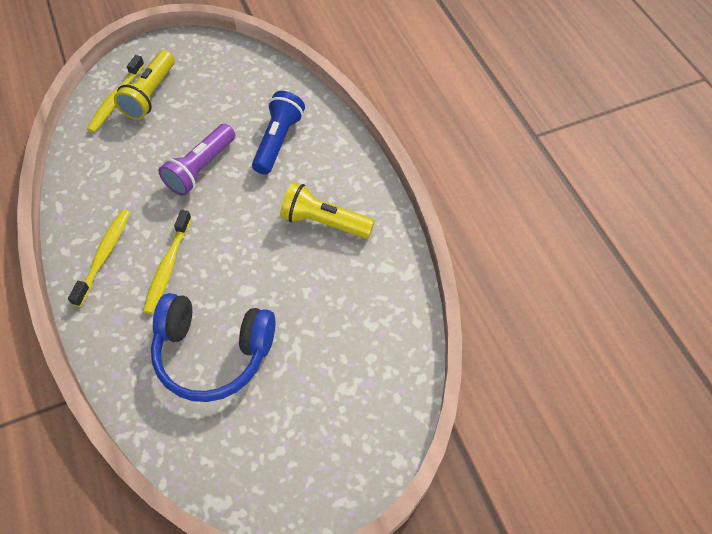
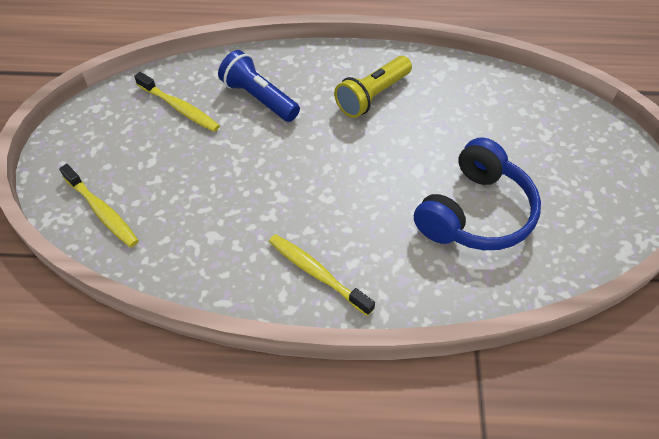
camera: 65 degrees left, 5 degrees down
(150, 95) = (120, 179): yellow flashlight -> none
(167, 267) = (361, 222): yellow toothbrush -> yellow toothbrush (179, 108)
(201, 168) = (254, 164): purple flashlight -> none

